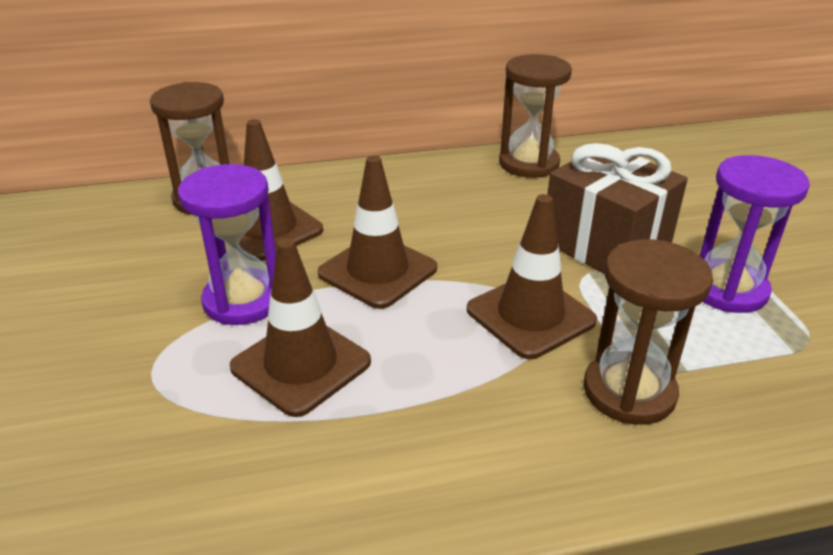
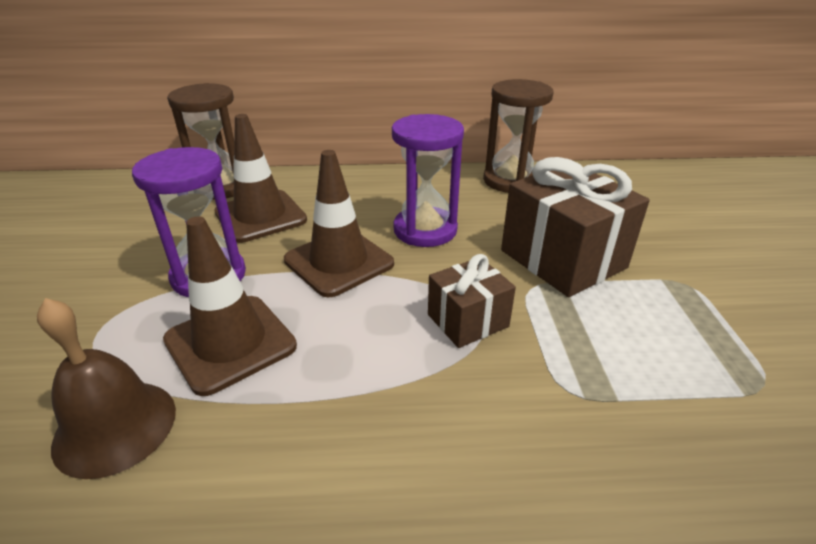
camera: 10 degrees right, 0 degrees up
(224, 455) = (115, 427): none -> brown bell
(530, 315) = (468, 320): brown traffic cone -> brown gift
(629, 391) = (548, 416): brown hourglass -> none
(727, 289) = (679, 317): purple hourglass -> purple hourglass (425, 230)

